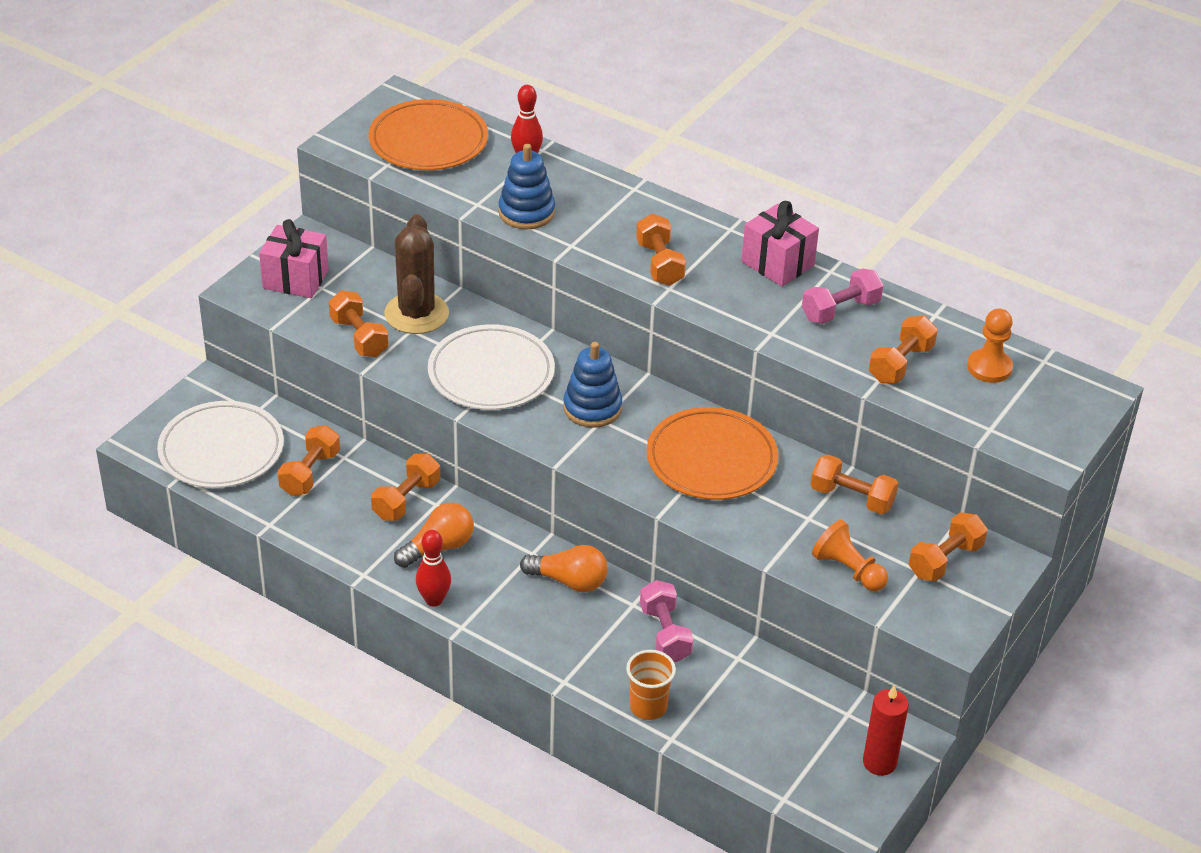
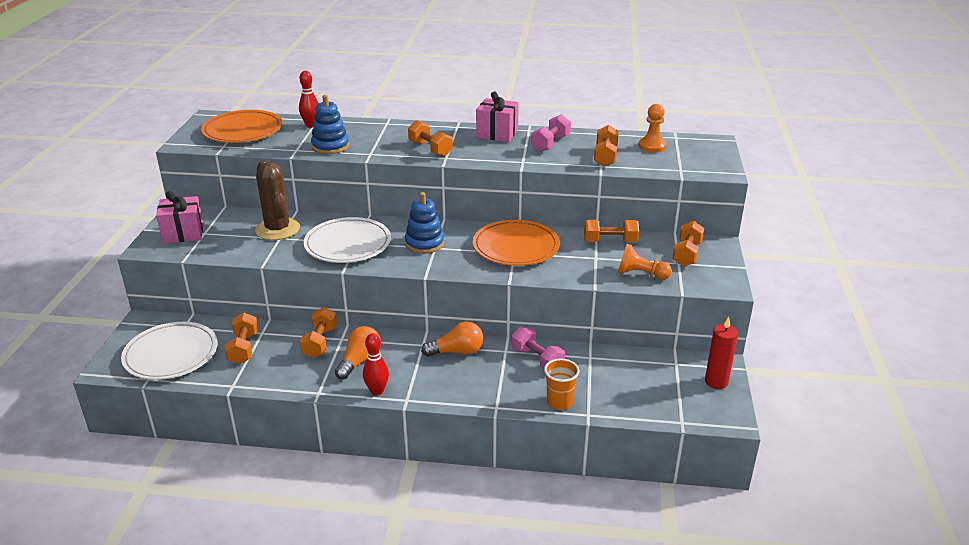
camera: 25 degrees left, 10 degrees down
(359, 337) = (247, 250): orange dumbbell -> none

